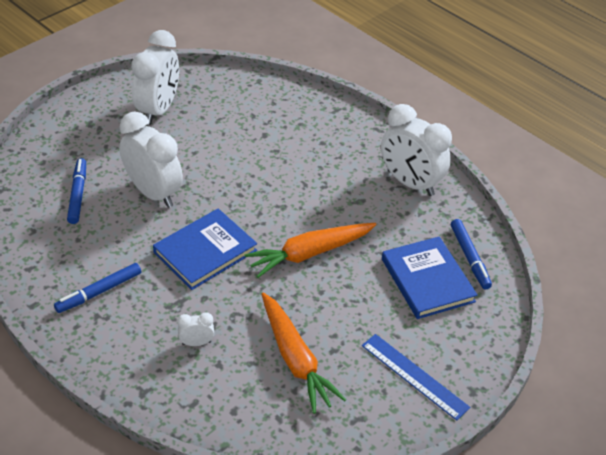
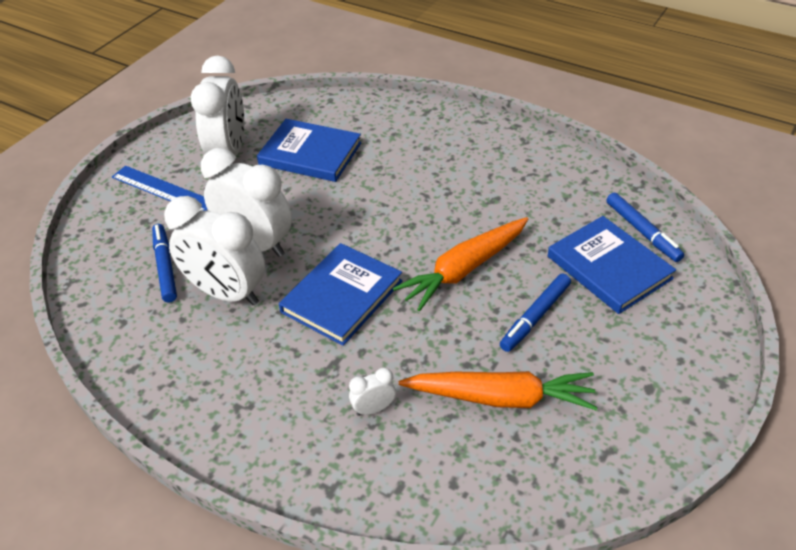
camera: 10 degrees left, 0 degrees up
(99, 292) = (230, 376): blue marker -> blue marker (535, 317)
(224, 126) = (310, 154): none -> blue book
(295, 359) = (501, 398): orange carrot -> orange carrot turned 45 degrees counterclockwise
(410, 183) = (540, 168): white clock -> white clock (227, 293)
(414, 376) = (648, 381): blue ruler -> blue ruler (163, 189)

